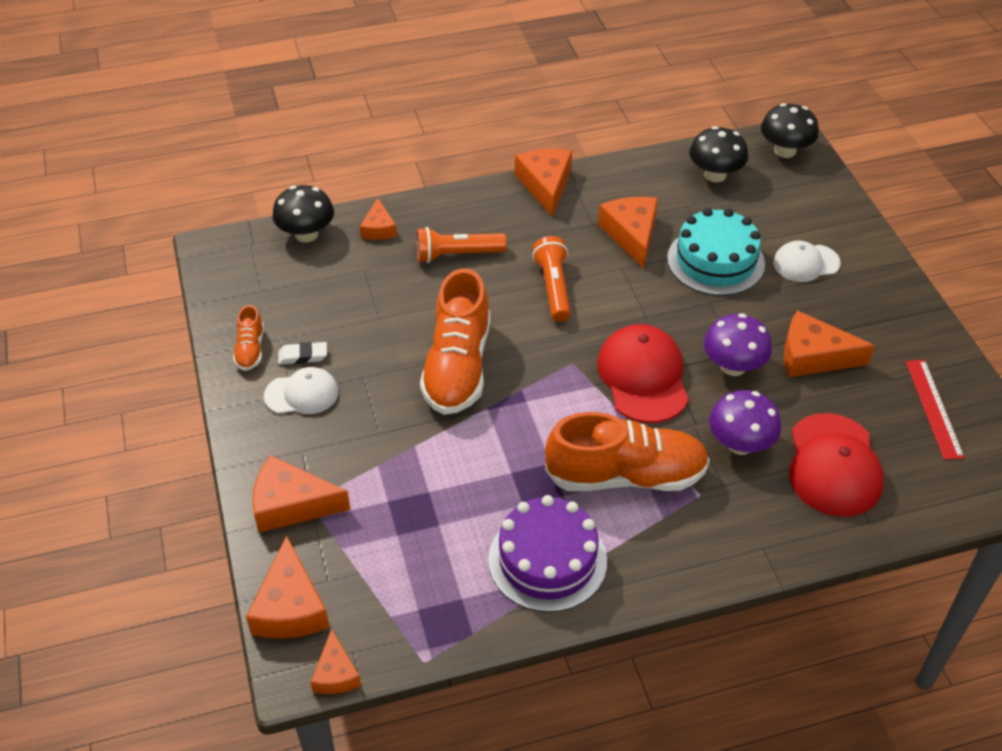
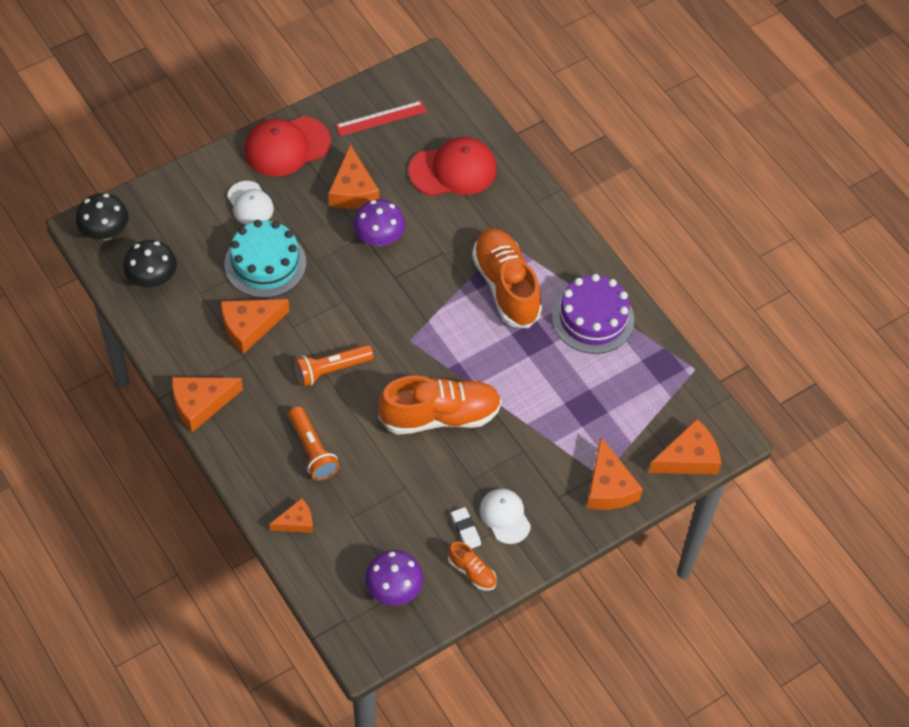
camera: 110 degrees left, 10 degrees up
(250, 350) = (472, 572): orange shoe -> orange shoe turned 60 degrees clockwise
(306, 234) = (320, 579): black mushroom -> none
(336, 673) = (723, 415): orange cheese -> none
(643, 377) = (409, 292): red cap -> red cap (287, 146)
(740, 444) = (453, 224): purple mushroom -> purple mushroom (394, 589)

